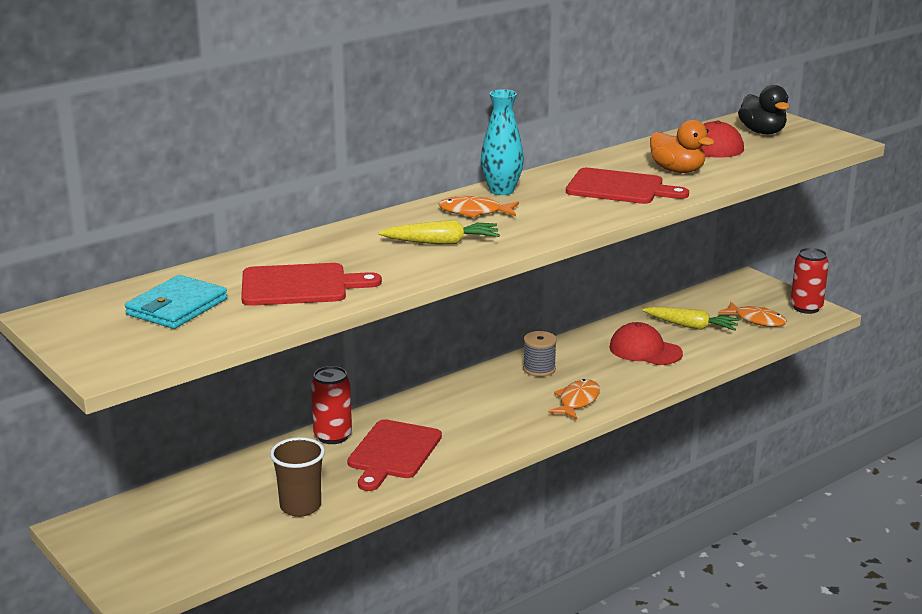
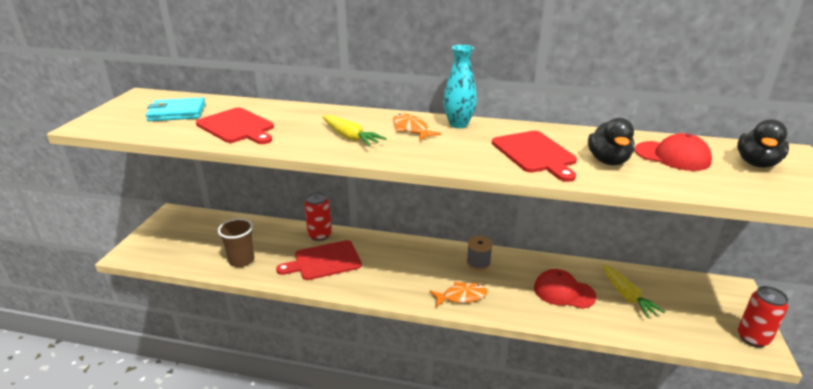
camera: 50 degrees right, 5 degrees up
(645, 350) = (563, 292): red cap -> red cap turned 60 degrees counterclockwise
(677, 171) = (608, 161): orange duck -> black duck
(756, 320) = (689, 321): orange fish -> none

